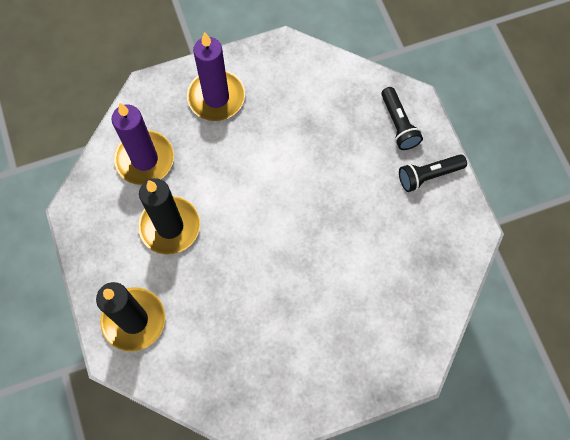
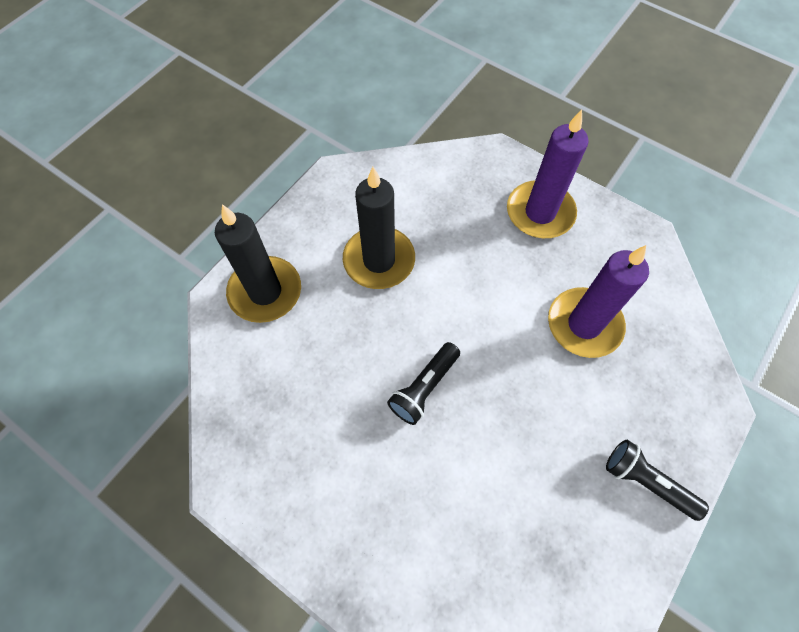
camera: 55 degrees right, 5 degrees down
(145, 159) = (427, 196): purple candle -> purple candle (584, 324)
(398, 124) = (674, 405): black flashlight -> black flashlight (424, 387)

